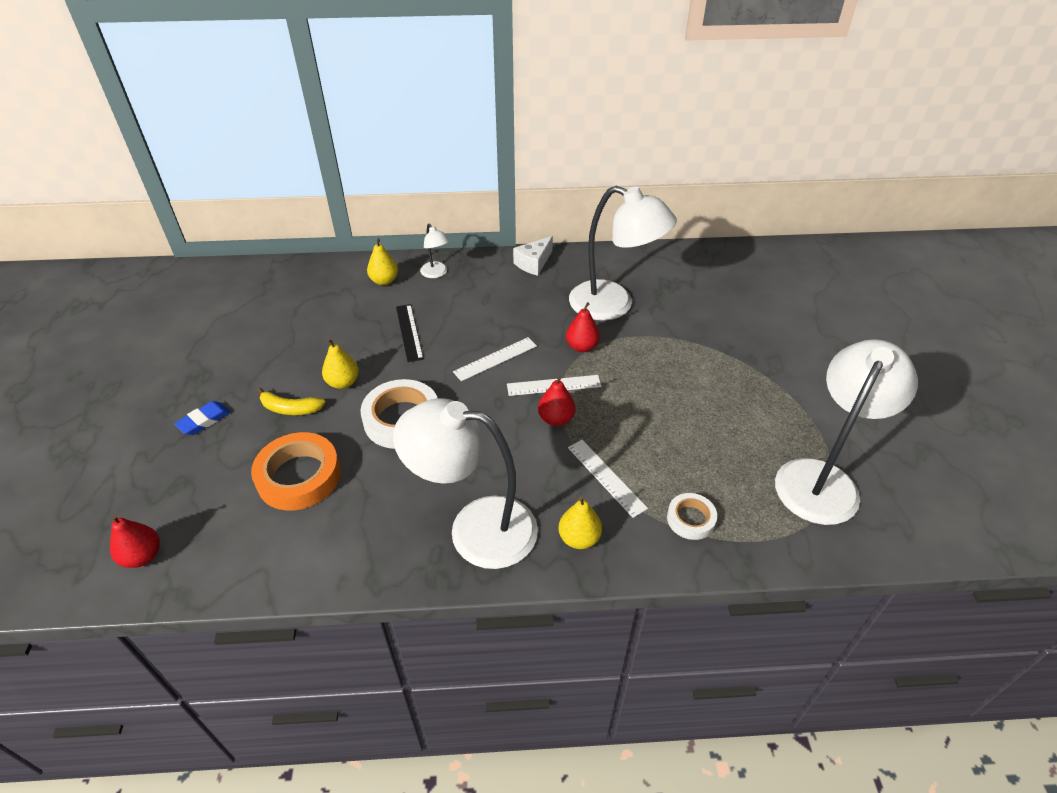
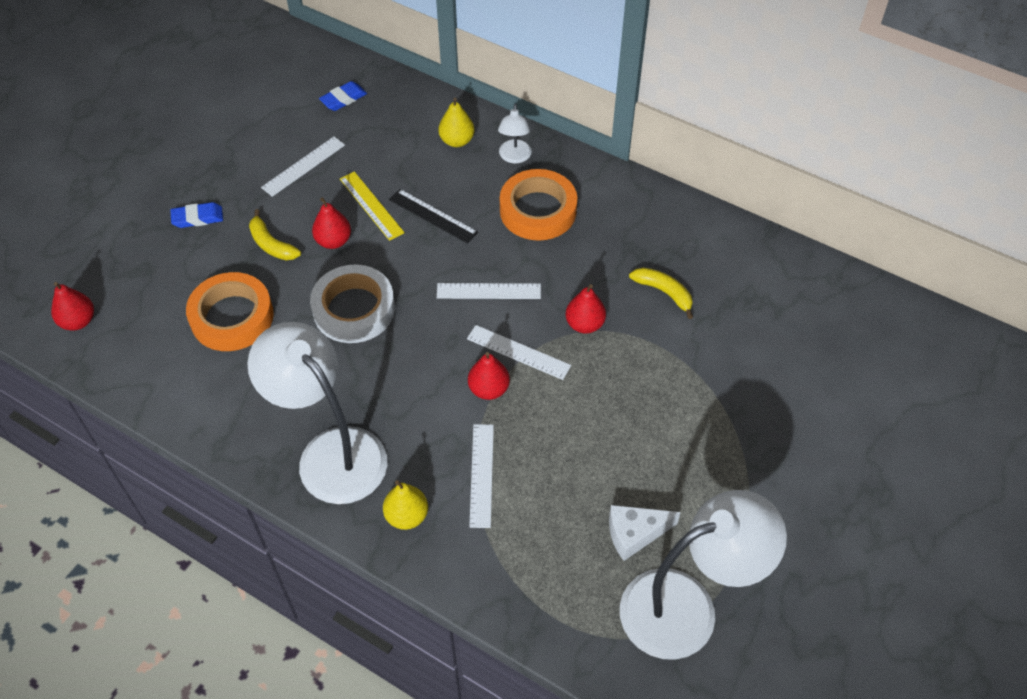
camera: 35 degrees right, 10 degrees up
(269, 291) = (343, 99): none -> blue eraser
(272, 345) = (303, 166): none -> white ruler
(343, 382) = (333, 241): yellow pear -> red pear
(353, 346) = (371, 205): none -> yellow ruler
(409, 332) = (433, 216): black ruler -> black ruler turned 75 degrees counterclockwise
(483, 296) = (538, 210): none -> orange tape
(533, 263) = (625, 195): white cheese -> white cheese (635, 534)
(613, 305) = (664, 292): white lamp -> yellow banana
(690, 519) = (519, 562): white tape -> none

